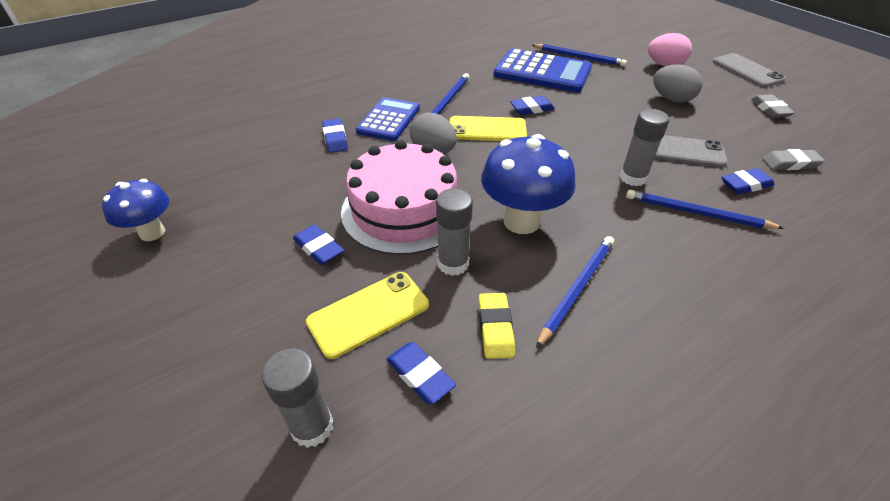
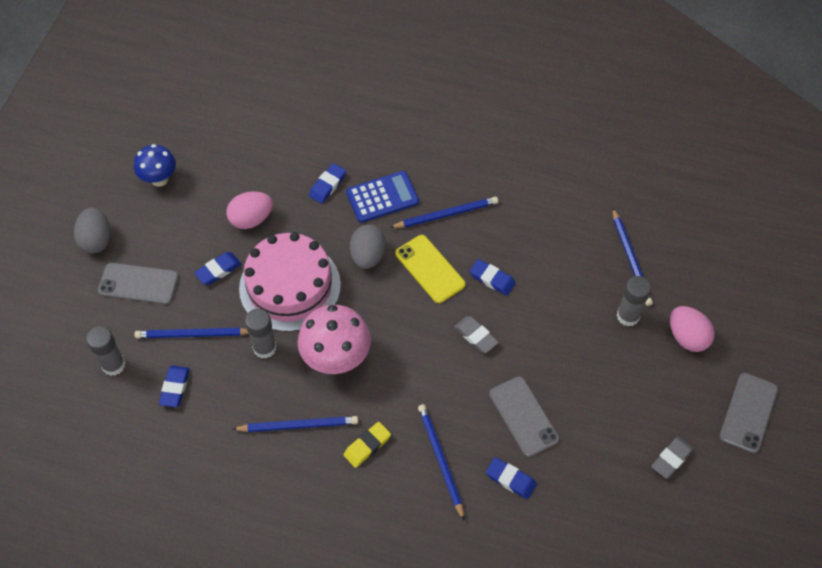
camera: 50 degrees right, 15 degrees up
(239, 325) = (138, 284): none -> grey phone
(298, 196) = (251, 219): none -> pink egg
(318, 248) = (218, 270): blue eraser -> blue eraser turned 45 degrees clockwise
(368, 313) = (193, 335): yellow phone -> blue pencil
(495, 328) = (233, 401): yellow eraser -> yellow eraser (367, 446)
(521, 221) = (336, 359): blue mushroom -> pink mushroom
(542, 72) = (568, 248): blue calculator -> none
(633, 178) = (451, 400): grey glue stick -> grey glue stick (628, 316)
(671, 99) = (614, 373): grey egg -> grey egg (96, 240)
(790, 163) = (576, 502): grey eraser -> grey eraser (476, 336)

